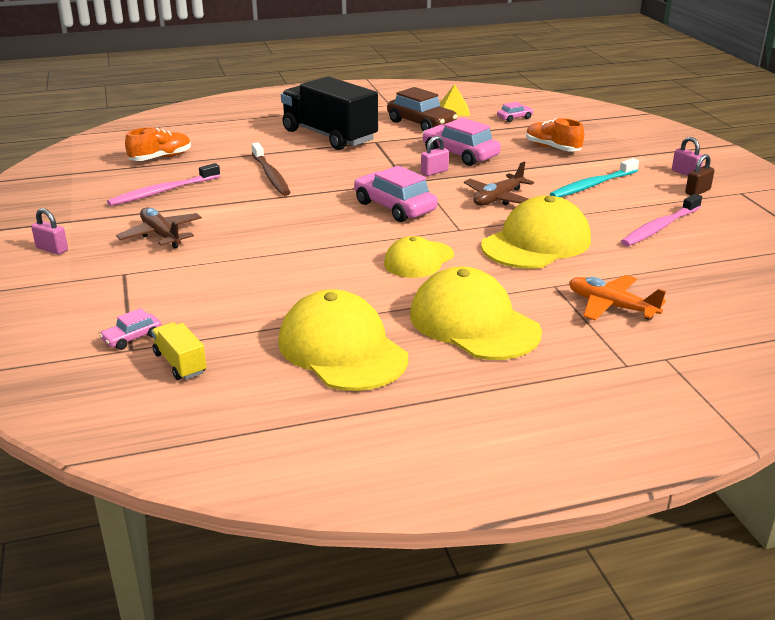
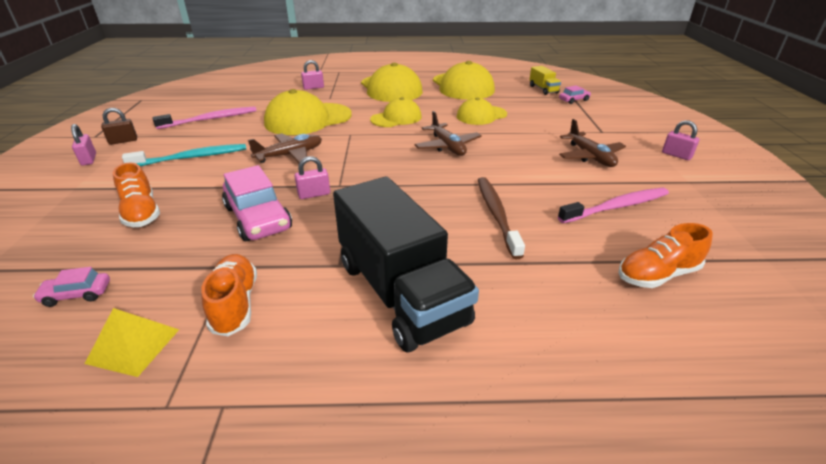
camera: 165 degrees left, 5 degrees up
(296, 280) = (481, 115): none -> yellow cap
(331, 228) = (447, 146): none -> brown plane
(394, 207) = (385, 158): pink car -> none
(421, 124) = (235, 304): brown car -> orange shoe
(611, 306) = (313, 87): orange plane -> pink padlock

